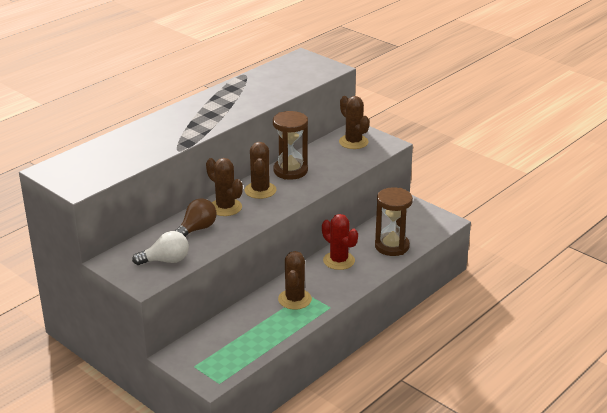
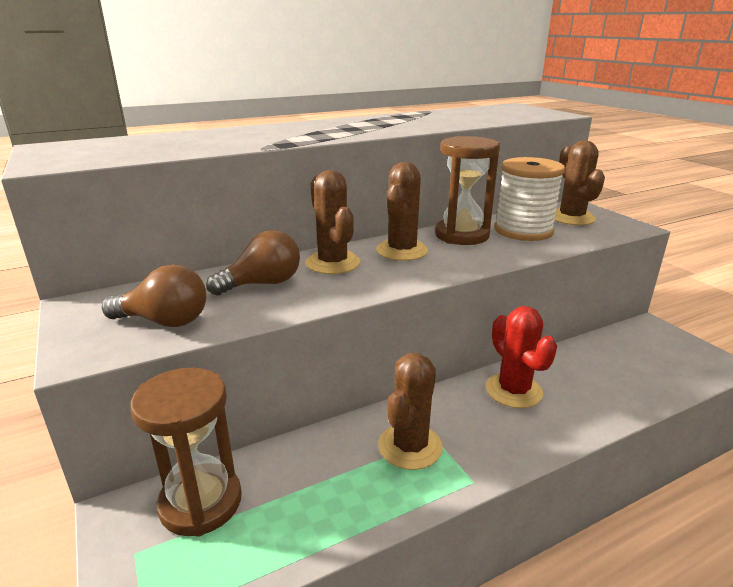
camera: 20 degrees right, 5 degrees down
(166, 261) = (165, 321): white light bulb -> brown light bulb
(326, 160) = (523, 230): none -> white spool
(392, 246) = (615, 385): brown hourglass -> brown hourglass (201, 502)

